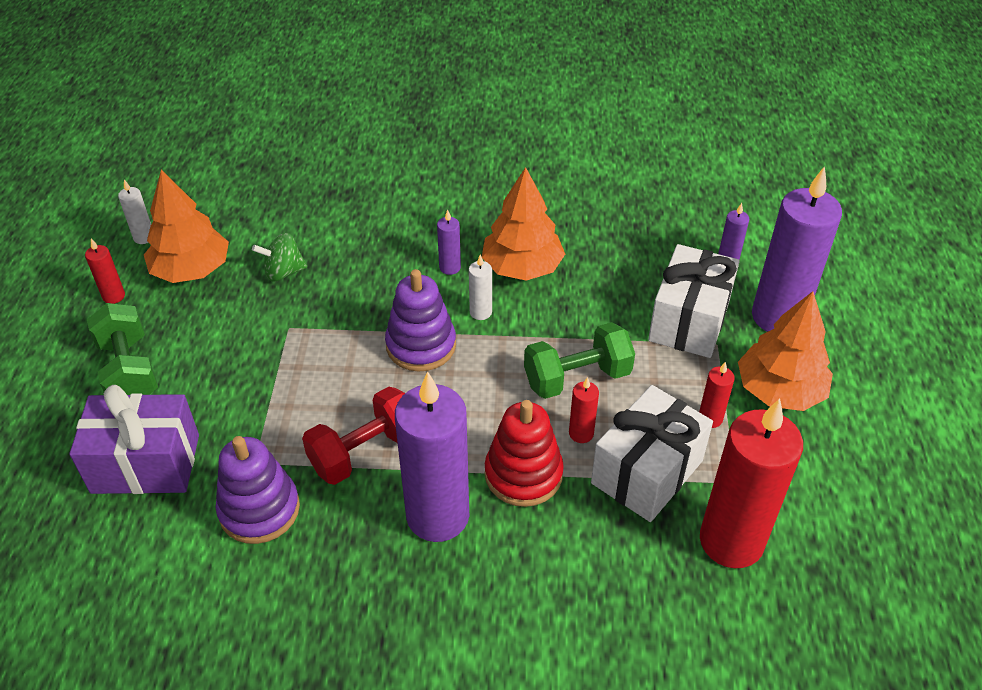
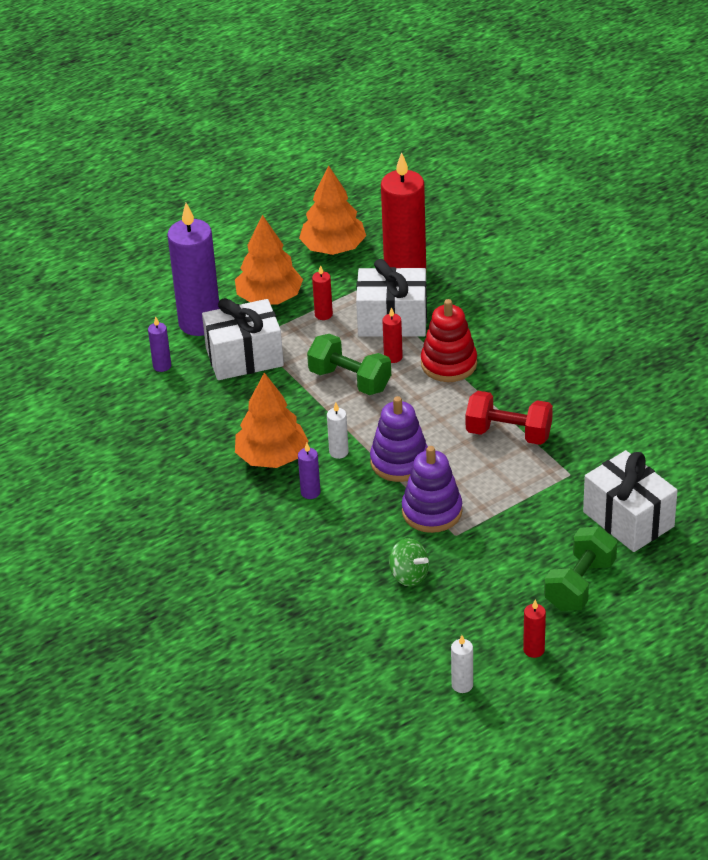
camera: 125 degrees left, 5 degrees down
(146, 464) = (628, 519): purple gift -> white gift
(191, 270) = (462, 628): orange tree -> orange tree (333, 248)
(259, 509) = (596, 449): purple stacking toy -> purple stacking toy (432, 511)
(437, 516) = (515, 380): purple candle -> none

